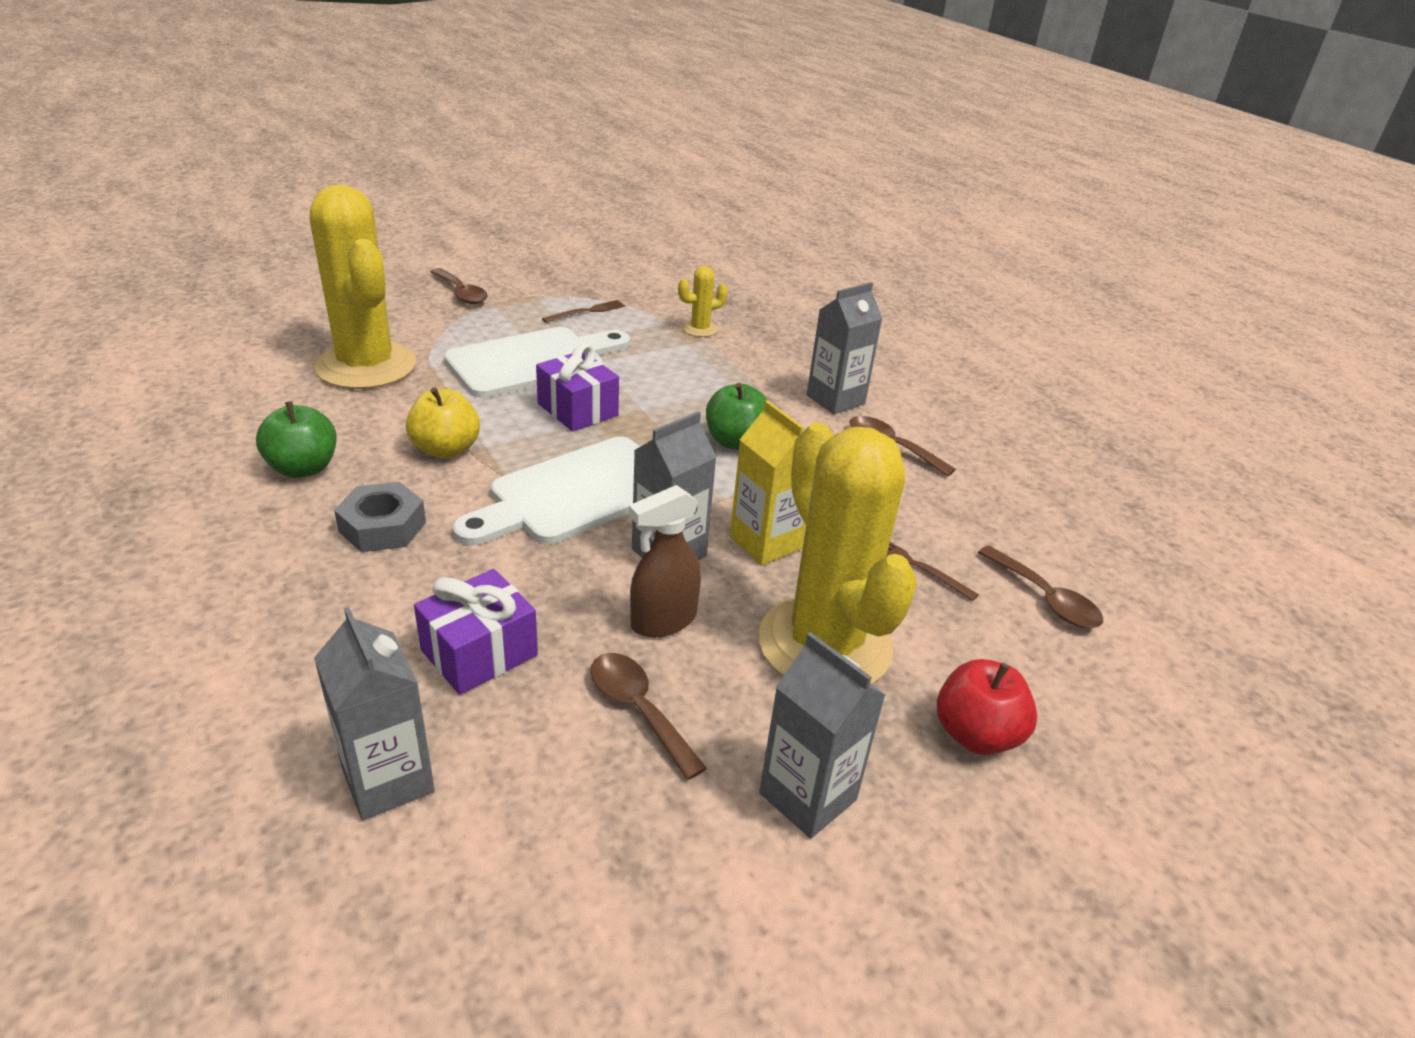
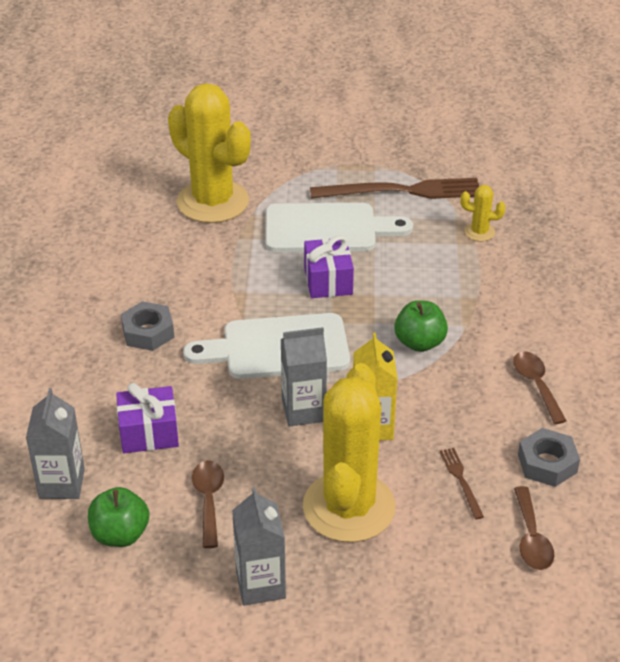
camera: 35 degrees right, 5 degrees up
(303, 468) = (128, 275): green apple -> green apple (120, 534)
(366, 366) = (213, 202): yellow cactus -> yellow cactus turned 45 degrees counterclockwise
(446, 449) = (220, 287): yellow apple -> none
(461, 293) = (320, 149): brown spoon -> none
(587, 311) = (402, 191): brown fork -> brown fork, size x2.29
(663, 621) = (263, 454): brown spray bottle -> none
(835, 399) = (531, 330): grey carton -> none
(976, 734) = (390, 597): red apple -> none
(979, 516) = (547, 463): none -> grey nut

